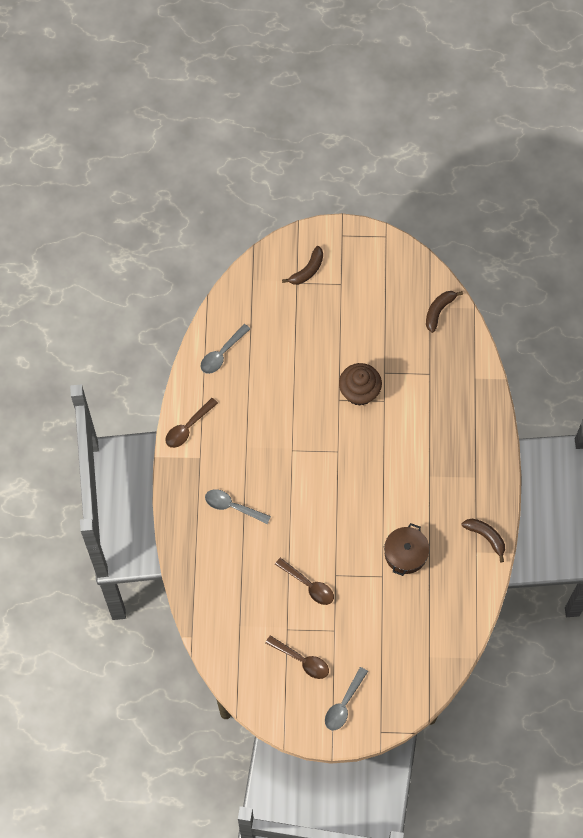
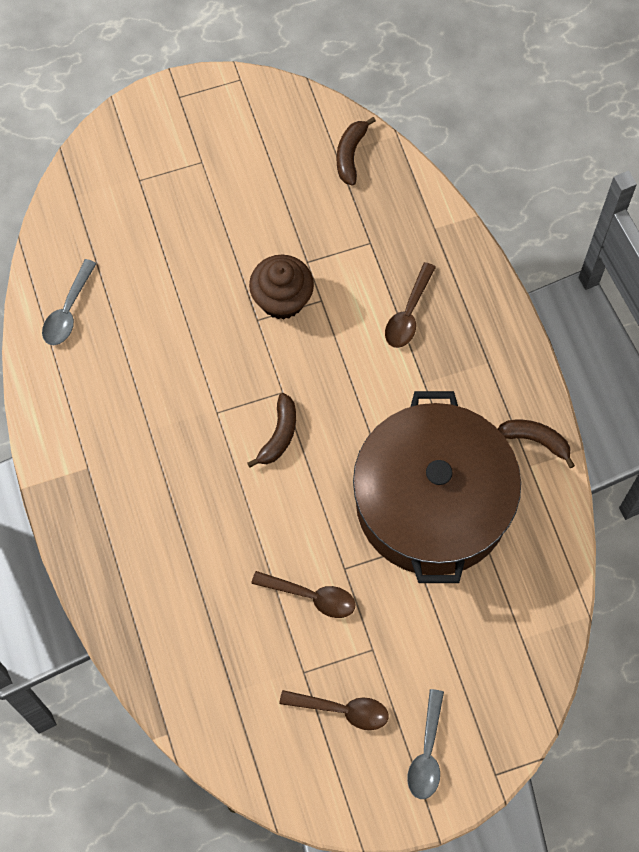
camera: 20 degrees left, 0 degrees up
(188, 427) = (55, 431): brown spoon -> brown spoon (408, 314)
(232, 506) = (160, 521): grey spoon -> none
(307, 270) = (148, 158): brown banana -> brown banana (279, 435)
(405, 553) = (432, 502): brown pot -> brown pot, size x2.39

